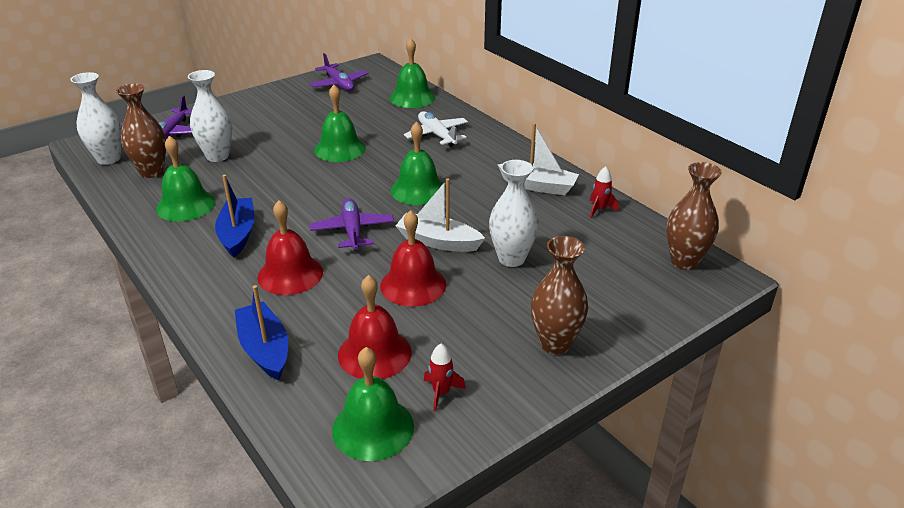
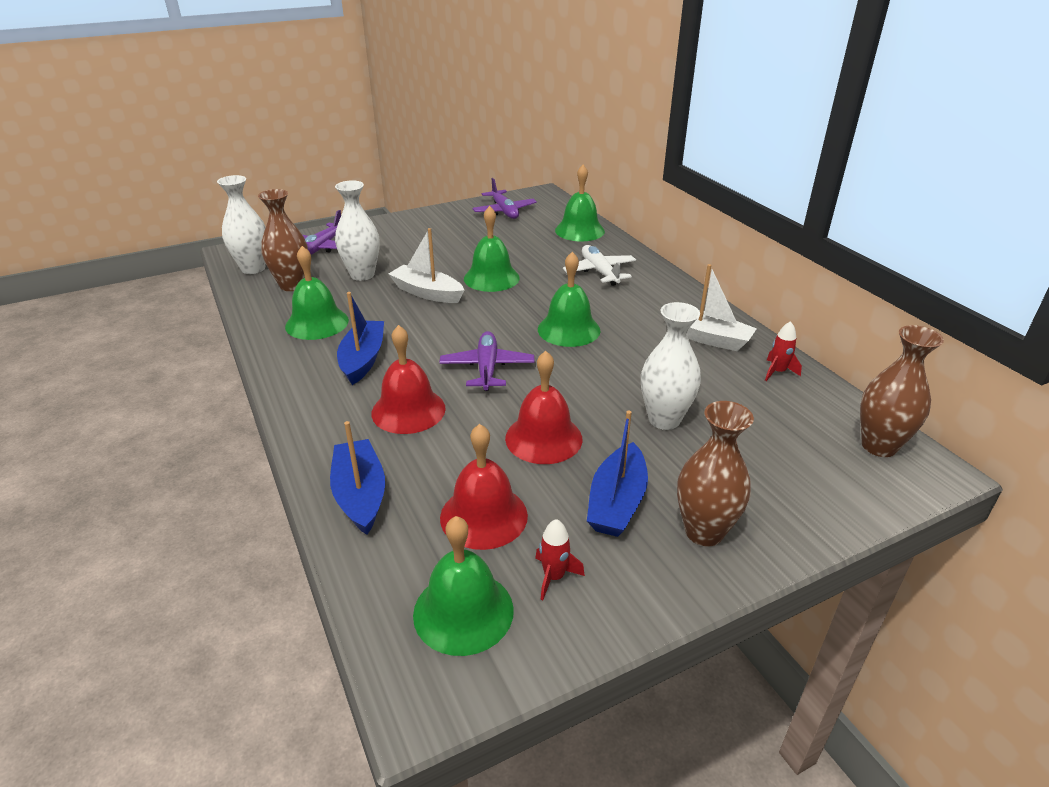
camera: 10 degrees right, 0 degrees up
(438, 241) = (581, 390): white boat -> white boat (427, 293)
(482, 329) = (617, 502): none -> blue boat

